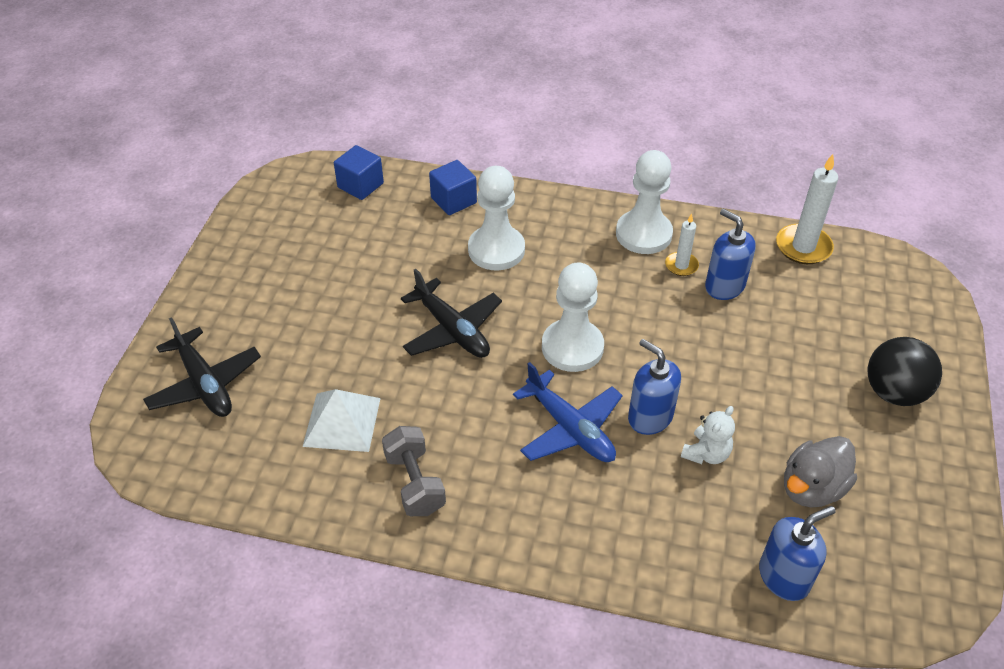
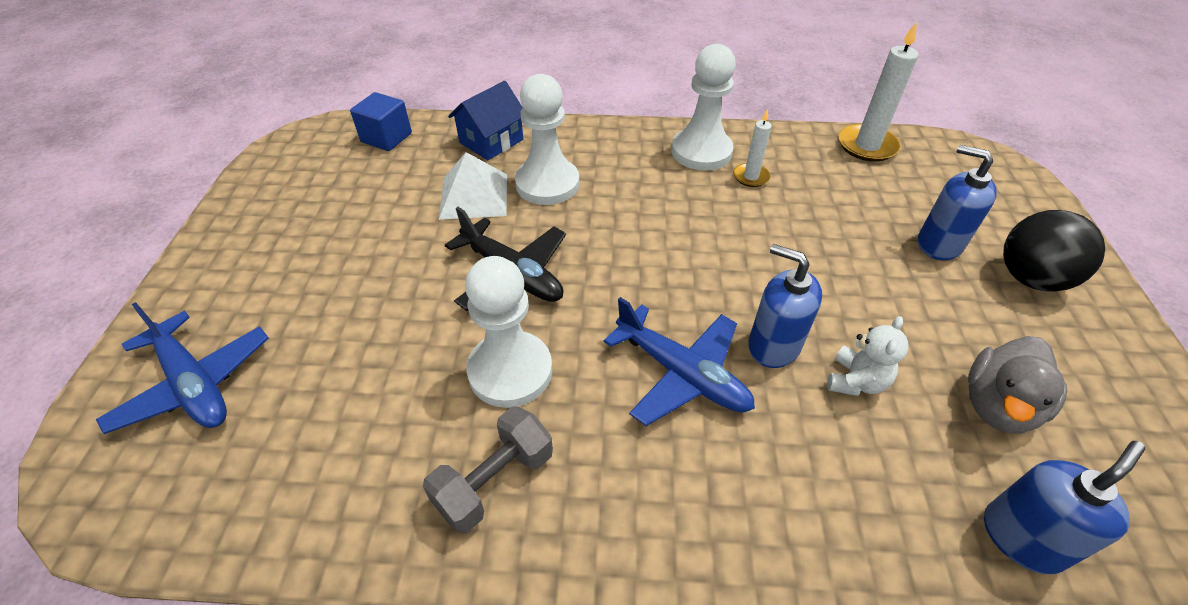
camera: 10 degrees left, 0 degrees up
(205, 384) = (194, 384): black plane -> blue plane
(342, 422) = (385, 409): white pyramid -> white pyramid (474, 196)
(415, 483) = (494, 481): grey dumbbell -> grey dumbbell turned 75 degrees clockwise
(453, 200) = (491, 141): blue cube -> blue house
(572, 347) = (658, 276): white pawn -> white pawn (510, 371)
(724, 286) = (803, 192): blue soap dispenser -> blue soap dispenser (938, 244)

